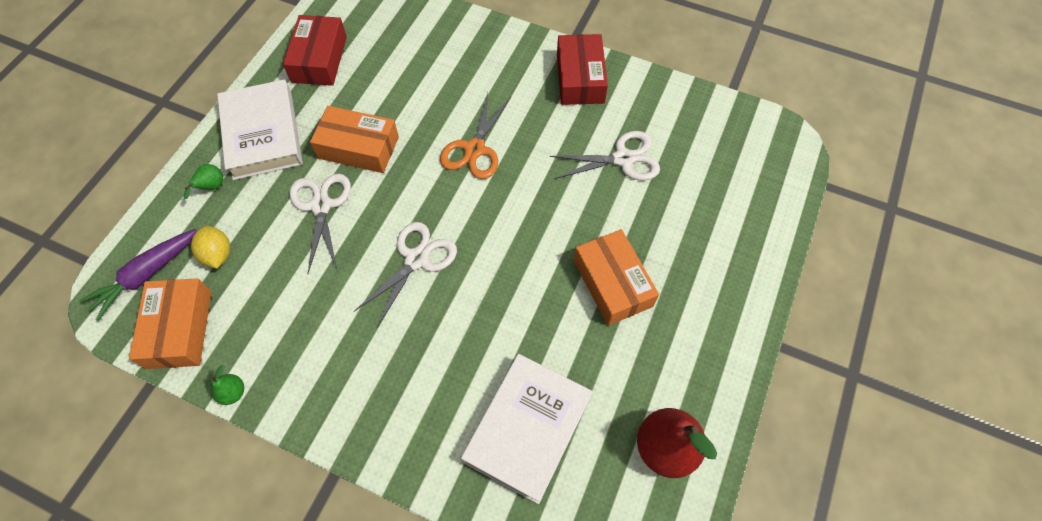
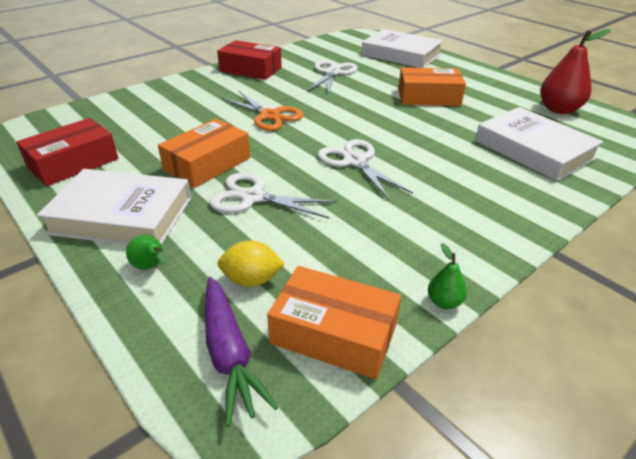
camera: 65 degrees left, 25 degrees down
(319, 59) = (73, 163): red box -> red box turned 75 degrees counterclockwise
(740, 211) = (401, 54): none -> white book

